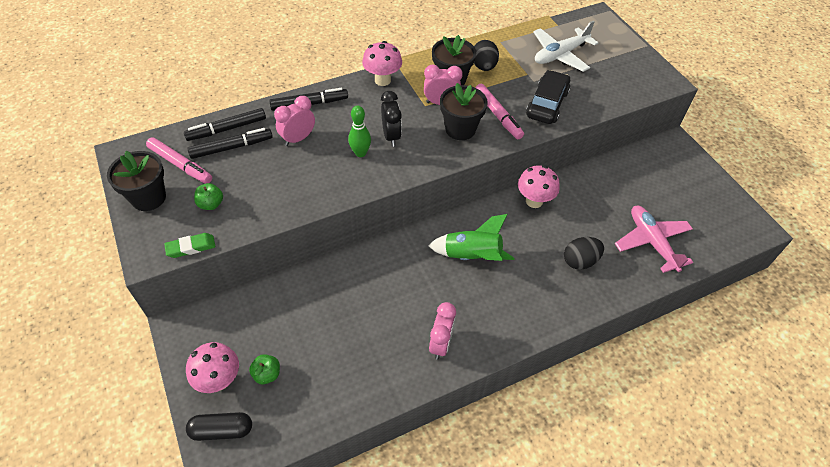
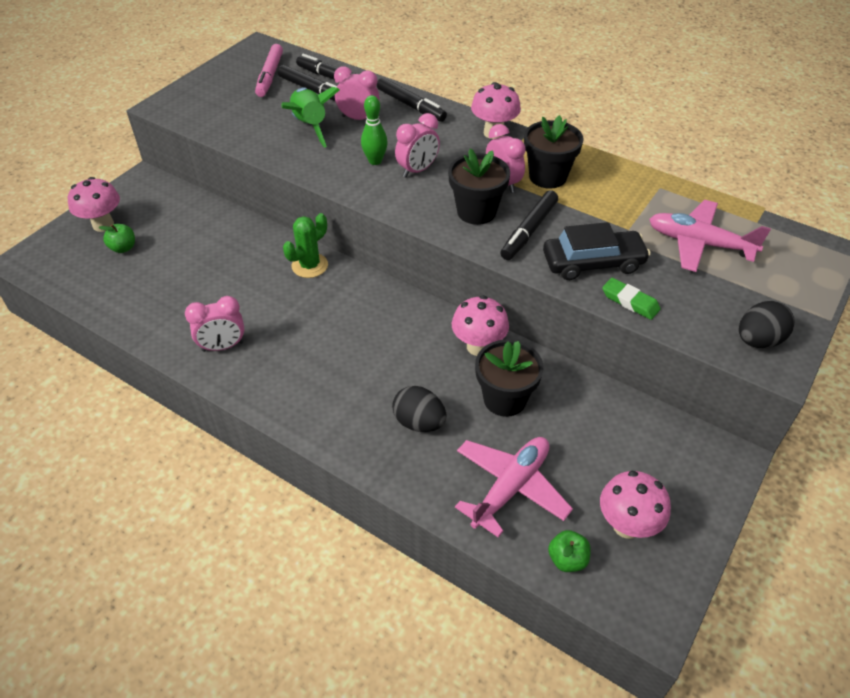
camera: 60 degrees right, 5 degrees down
(148, 198) = (221, 78): black flower pot -> black flower pot (504, 399)
(191, 247) = (185, 121): green eraser -> green eraser (630, 302)
(211, 204) = (239, 109): green apple -> green apple (567, 559)
(222, 430) = (57, 248): black capsule -> none
(391, 136) = (417, 170): black clock -> pink clock
(391, 254) = (309, 265): none -> green cactus
(472, 256) = (353, 326): green rocket -> green rocket (310, 126)
(483, 67) = (599, 191): black egg -> black egg (758, 340)
(498, 115) = (529, 231): pink marker -> black marker
(560, 55) = (699, 244): white plane -> pink plane
(699, 207) = (627, 525): none -> pink mushroom

